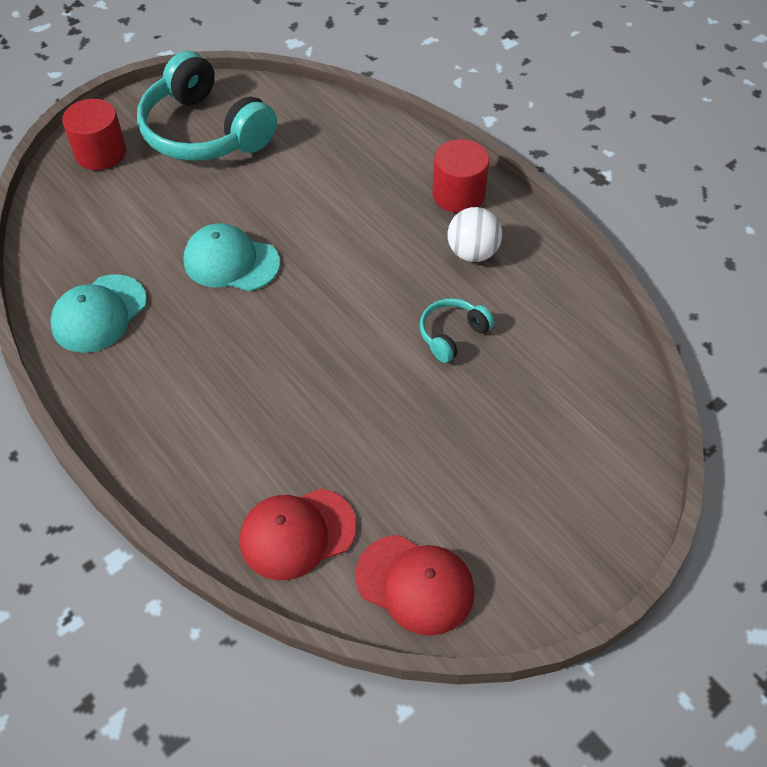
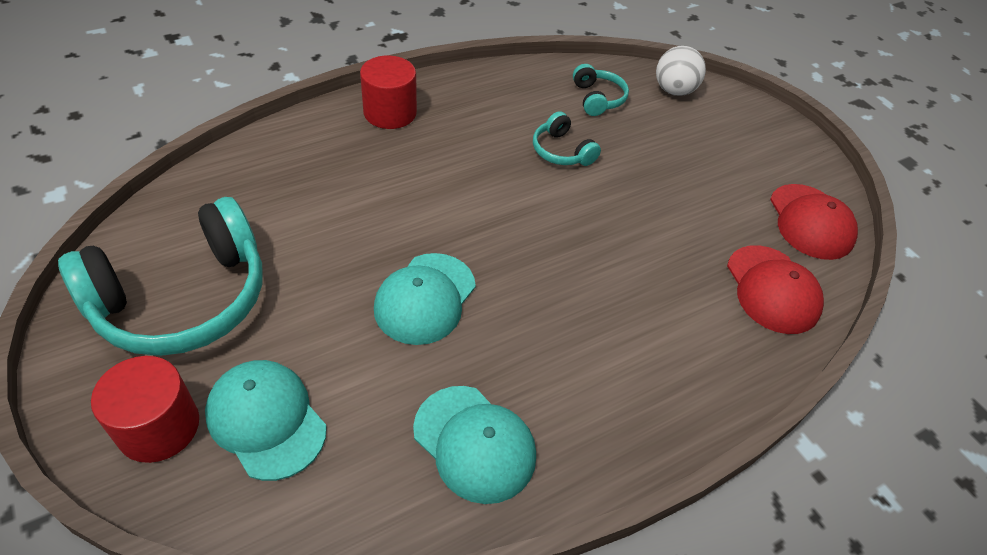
camera: 85 degrees left, 5 degrees down
(109, 200) = (266, 420): none -> turquoise cap
(415, 584) = (810, 222): red cap -> red cap turned 135 degrees clockwise
(472, 253) = (468, 120): white ball -> white ball (674, 91)
(560, 360) = (597, 98): none -> turquoise headphones

